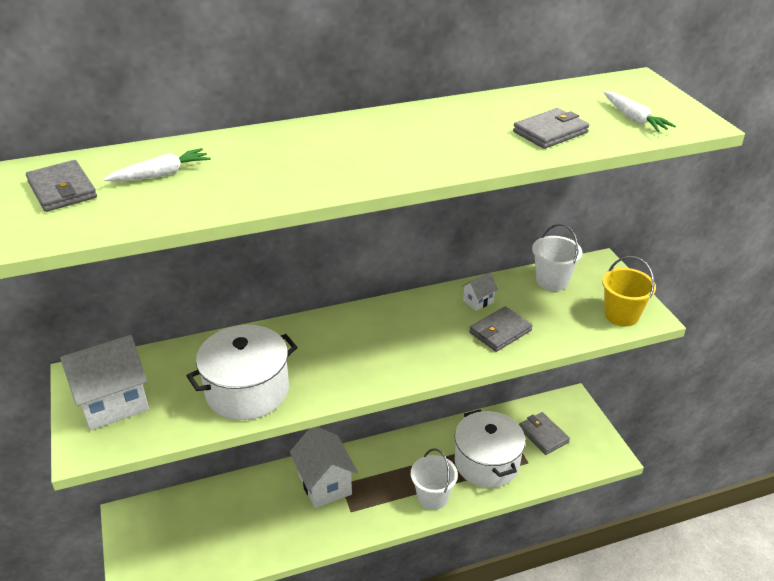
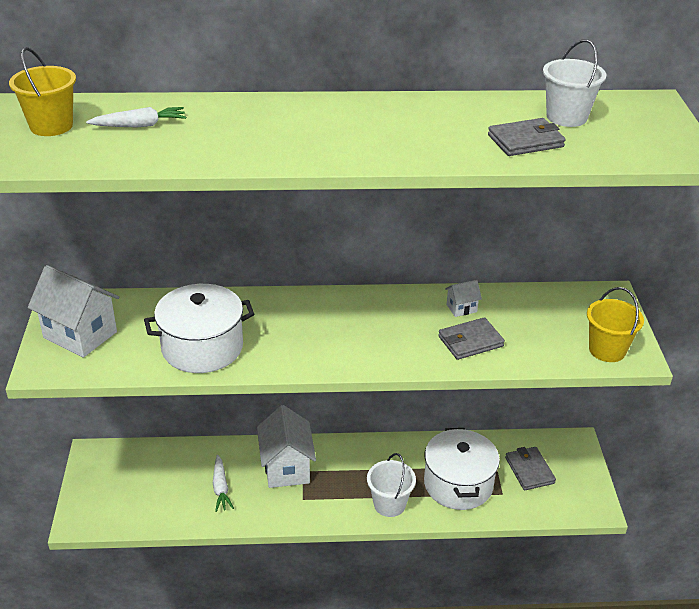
camera: 15 degrees right, 0 degrees up
(62, 190) = (51, 126): grey wallet -> yellow bucket
(113, 404) = (80, 335): white house -> white house turned 45 degrees clockwise
(552, 281) = (549, 302): white bucket -> white bucket (566, 117)
(634, 119) = (622, 140): white carrot -> white carrot (221, 487)

